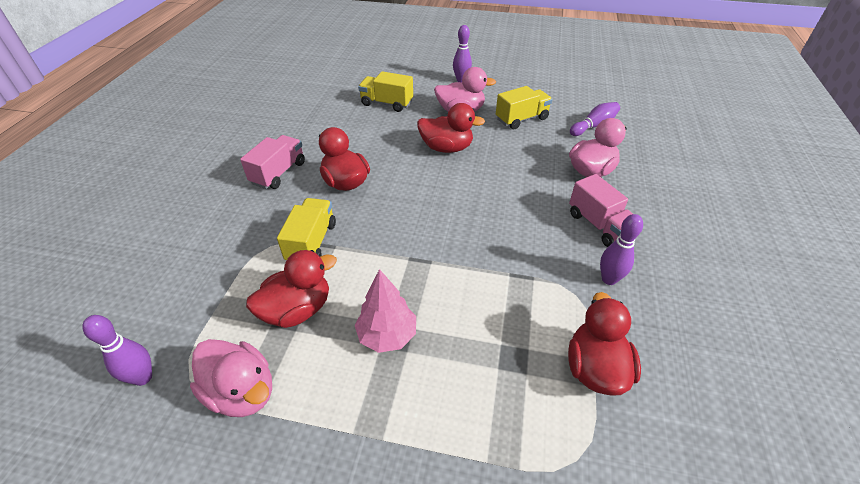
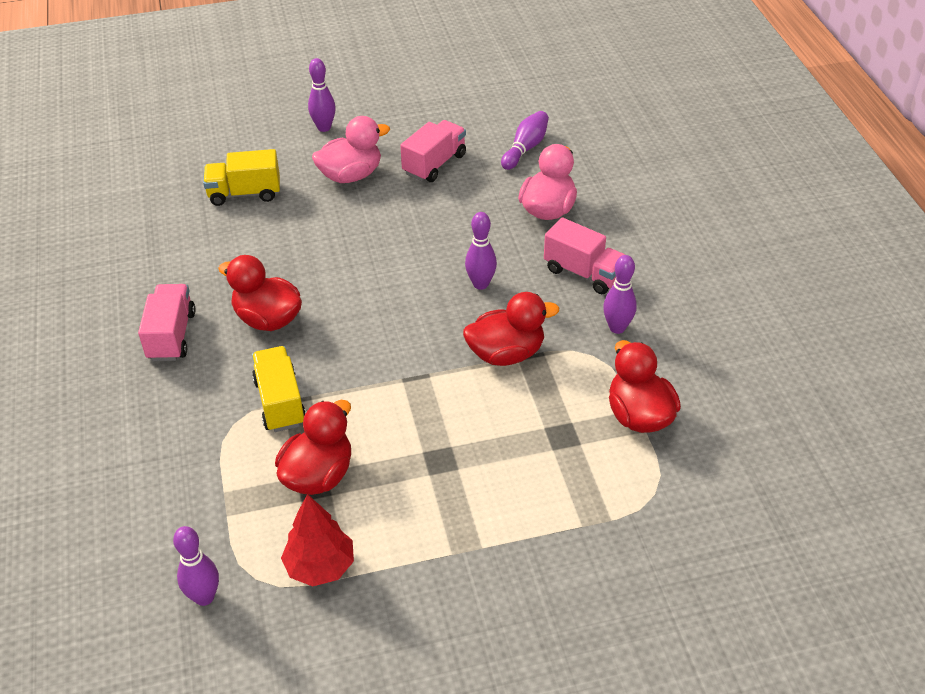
camera: 25 degrees left, 0 degrees up
(242, 392) = (320, 566): pink duck -> red tree
(387, 335) = (429, 462): pink tree -> none
(446, 148) = (364, 234): red duck -> red duck (506, 354)
(510, 207) = (480, 284): none -> purple bowling pin
(521, 119) = (434, 164): yellow truck -> pink truck

